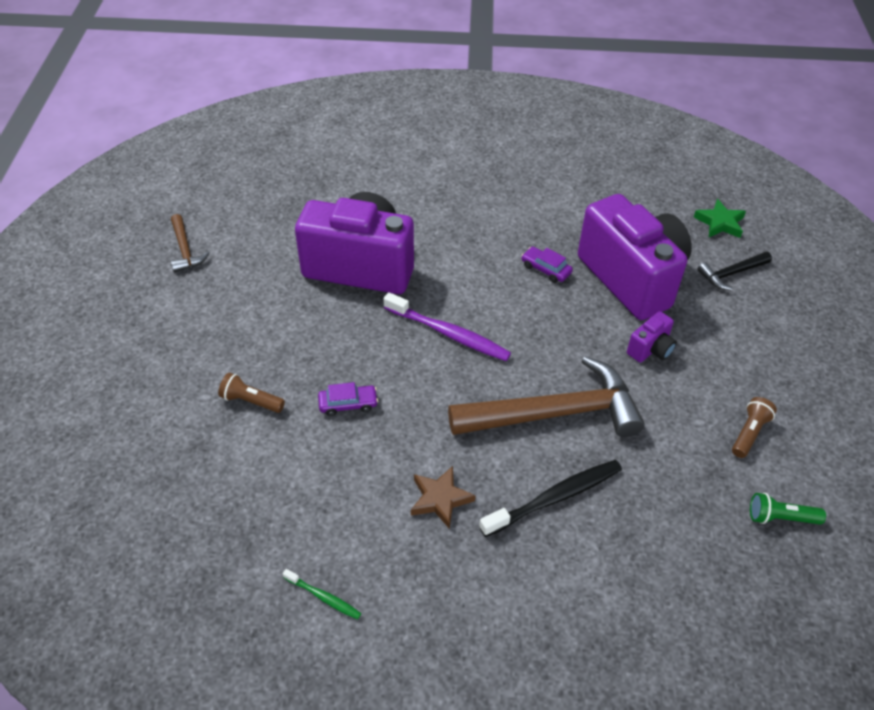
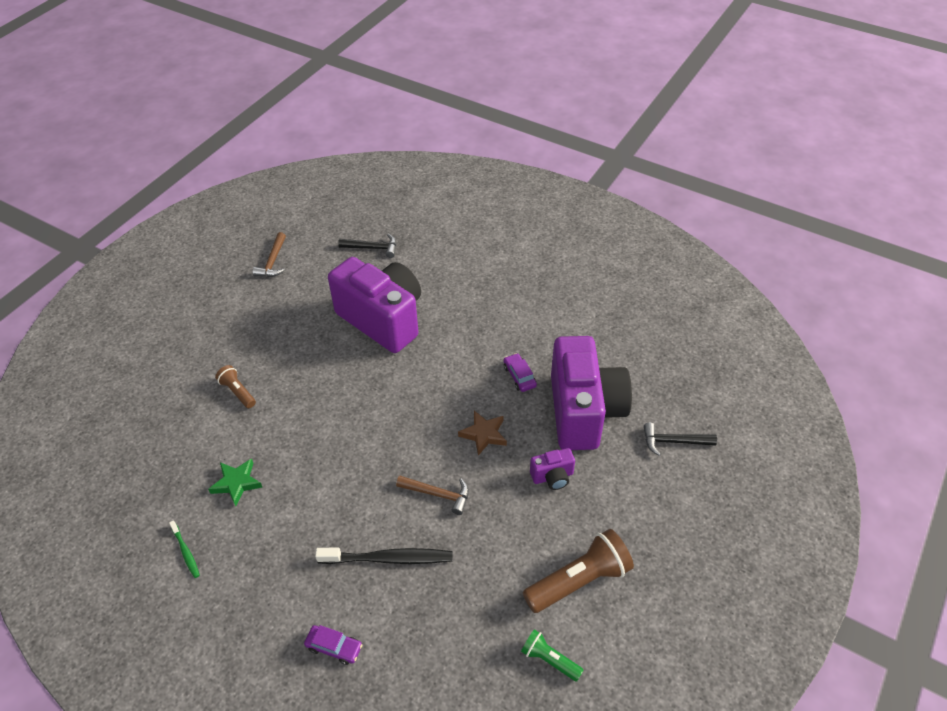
camera: 30 degrees right, 0 degrees up
(293, 198) = (373, 248): none -> black hammer
(348, 404) = (298, 422): purple car -> purple car (334, 647)
(440, 499) = (309, 520): brown star -> brown star (484, 434)
(449, 334) = (406, 398): purple toothbrush -> none
(555, 413) = (438, 494): brown hammer -> brown hammer, size x0.47
(720, 223) = (700, 393): green star -> green star (236, 483)
(749, 433) = (579, 581): brown flashlight -> brown flashlight, size x1.87

